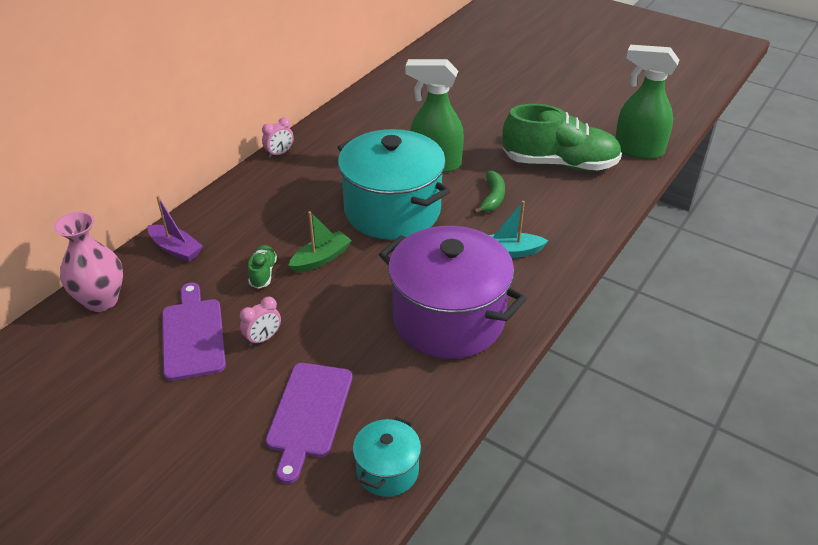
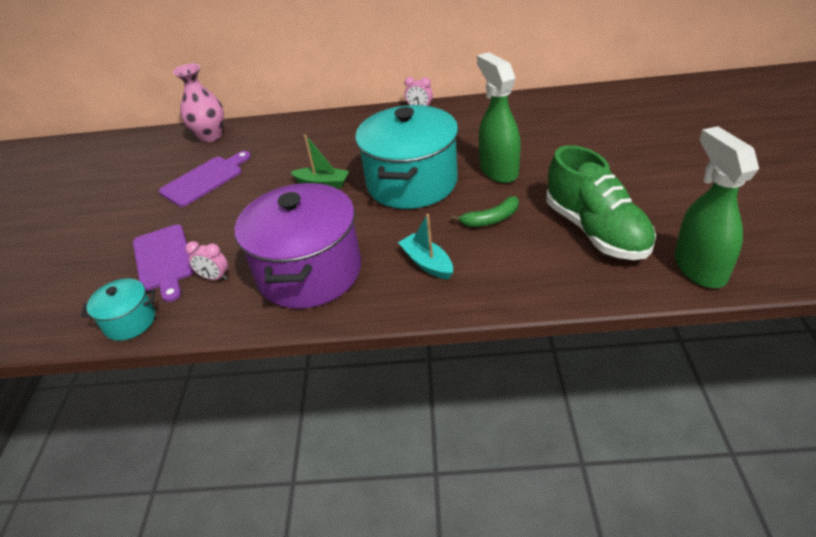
camera: 60 degrees right, 0 degrees up
(176, 249) = (278, 131): purple boat -> none
(263, 273) = (285, 171): green shoe -> none
(263, 338) = (221, 205): pink clock -> pink clock (214, 277)
(309, 414) = (164, 260): purple cutting board -> purple cutting board turned 90 degrees counterclockwise

